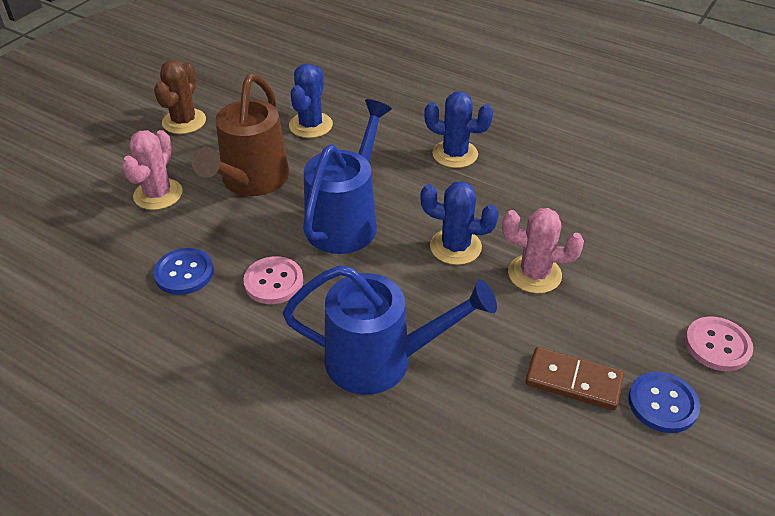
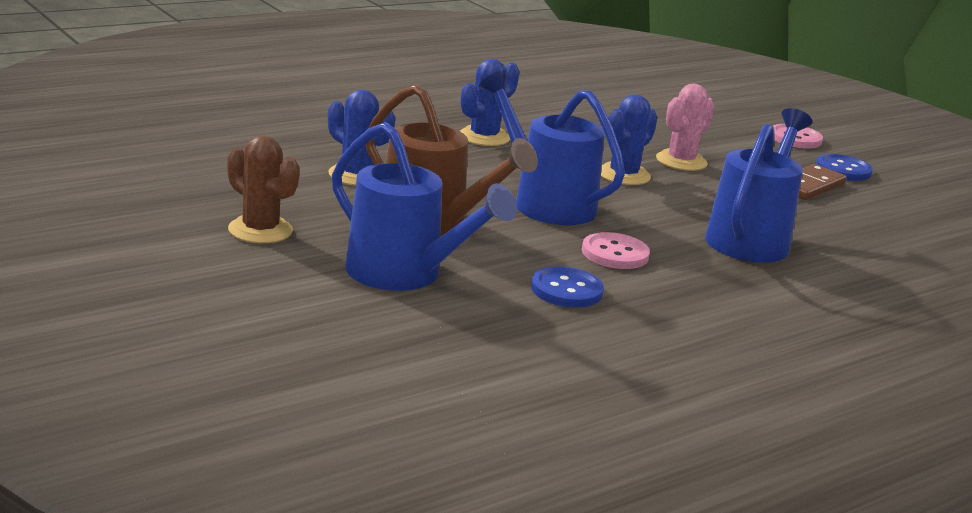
camera: 70 degrees left, 20 degrees down
(158, 194) = (405, 274): pink cactus -> blue watering can

